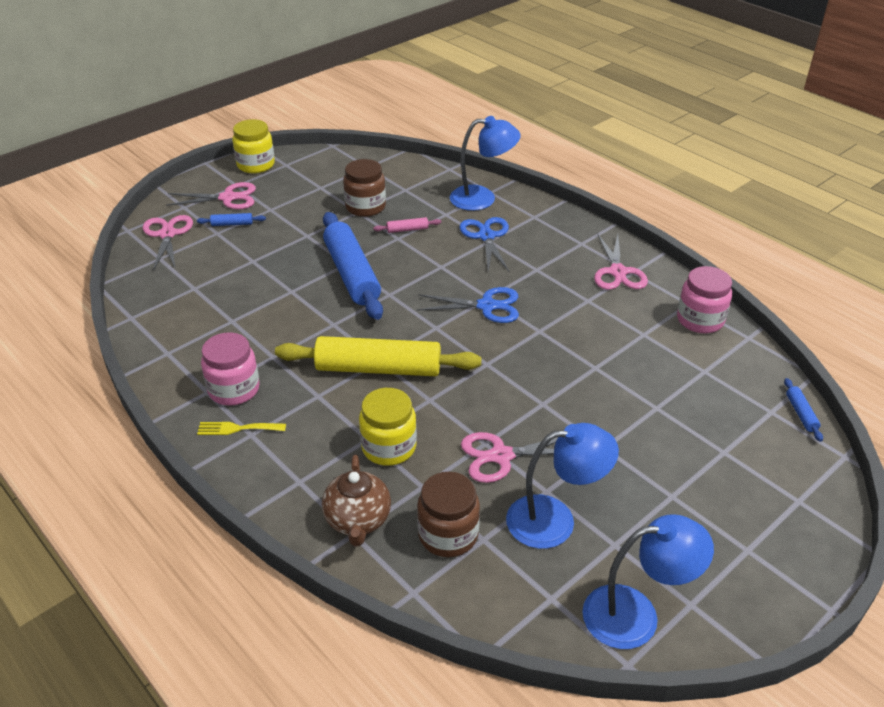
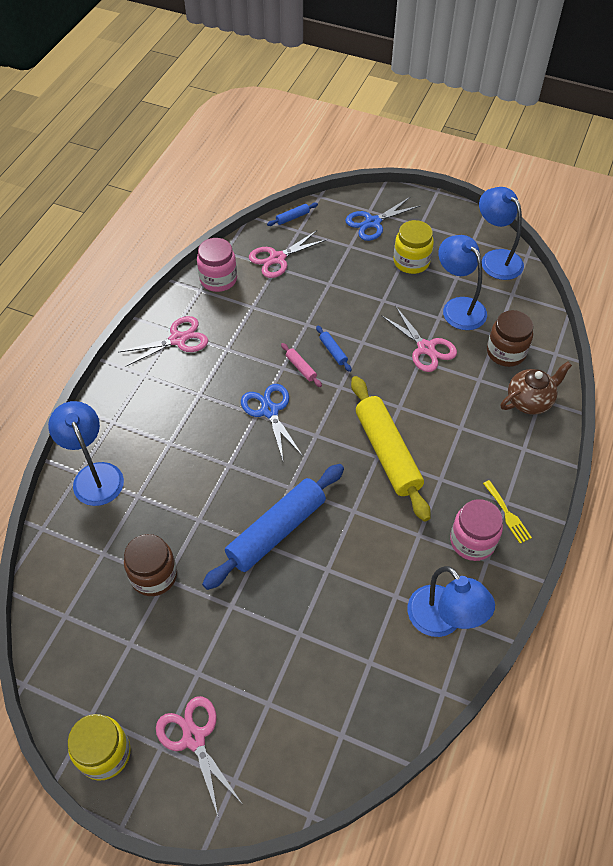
camera: 115 degrees left, 15 degrees up
(167, 234) = (297, 758): pink scissors -> pink scissors (277, 258)
(183, 339) = (442, 621): none -> blue lamp
(232, 224) = (245, 697): blue rolling pin -> blue rolling pin (333, 351)
(389, 447) = (460, 411): yellow jar -> yellow jar (411, 262)
(407, 229) = (180, 517): pink rolling pin -> pink rolling pin (301, 368)
(486, 236) = (164, 447): blue scissors -> blue scissors (373, 222)

